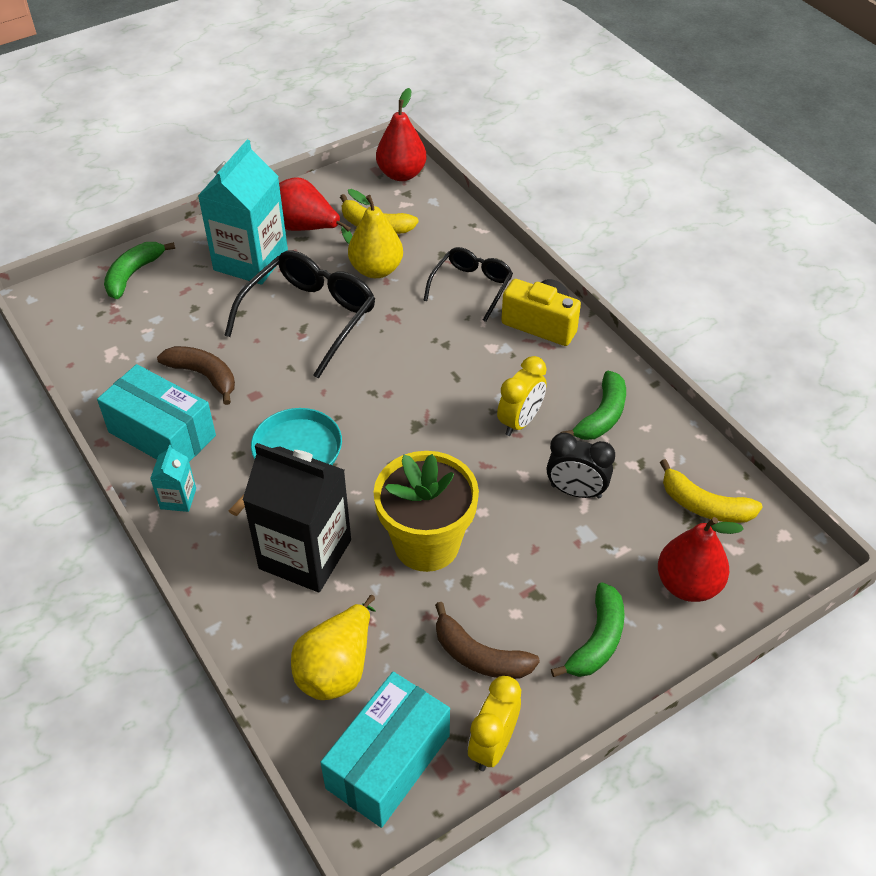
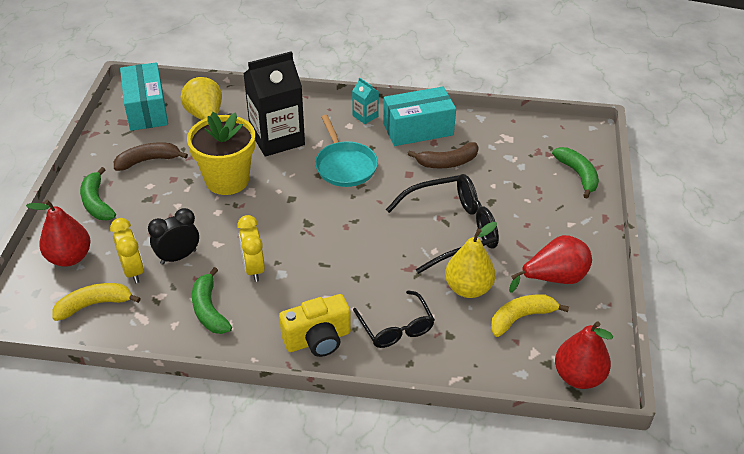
camera: 130 degrees right, 5 degrees down
(251, 260) = (541, 232): turquoise carton -> none
(310, 317) = (452, 230): black glasses -> black glasses turned 90 degrees counterclockwise
(492, 745) = (108, 140): yellow clock -> yellow clock (133, 271)

